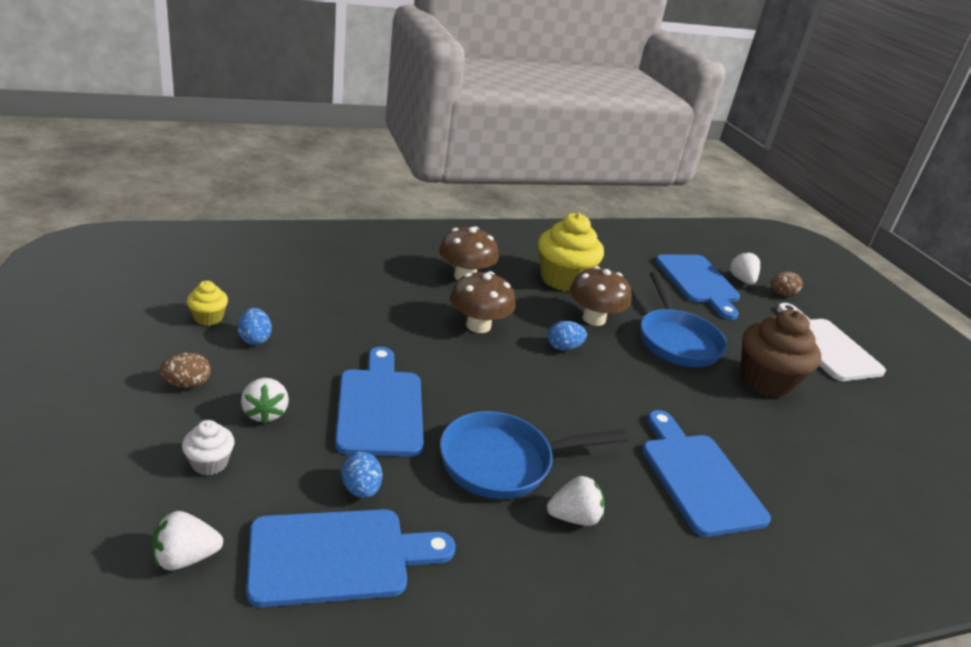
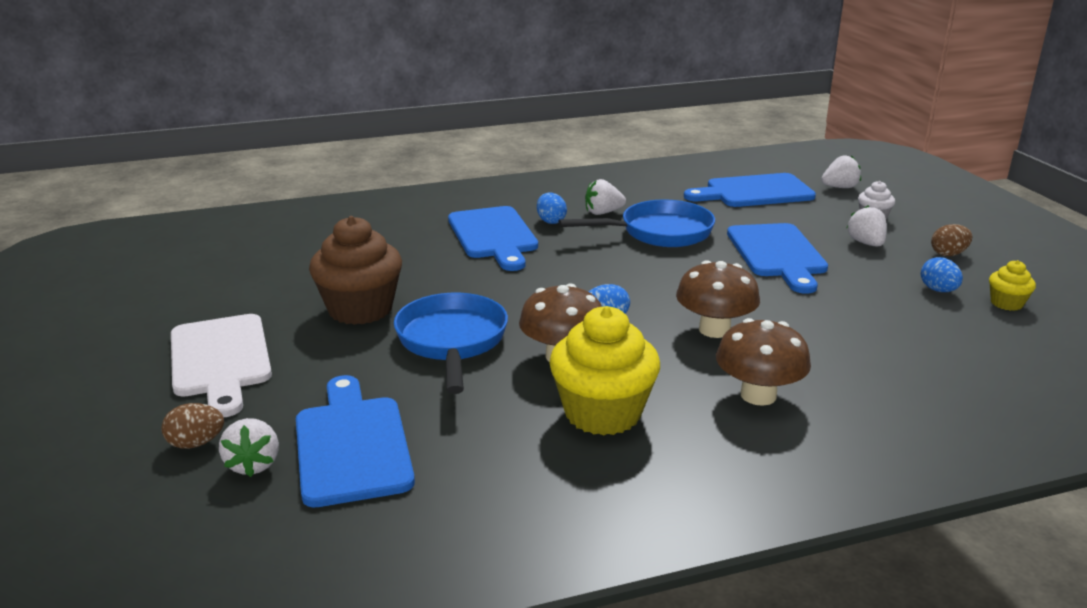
camera: 175 degrees left, 5 degrees down
(361, 489) = (759, 214): blue egg -> blue egg (551, 221)

